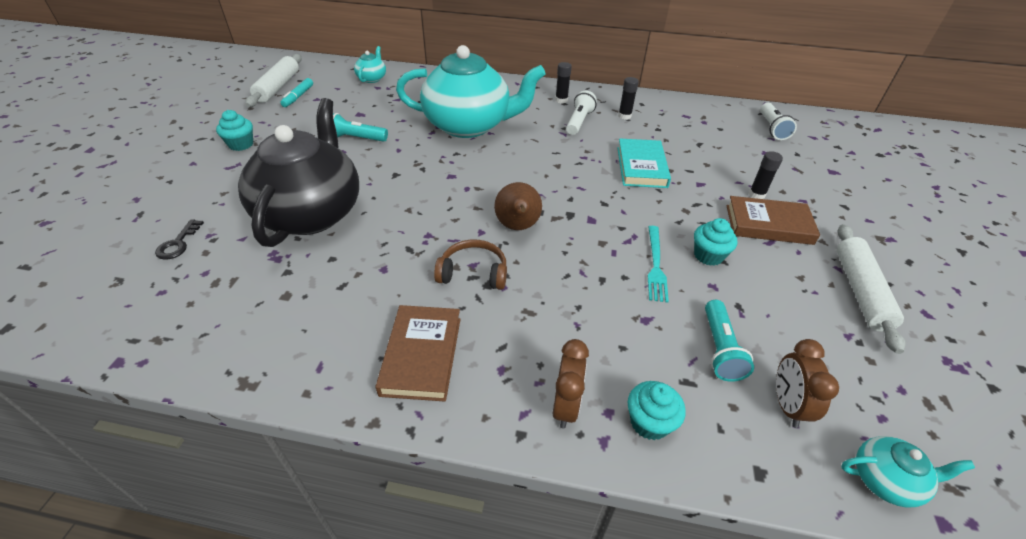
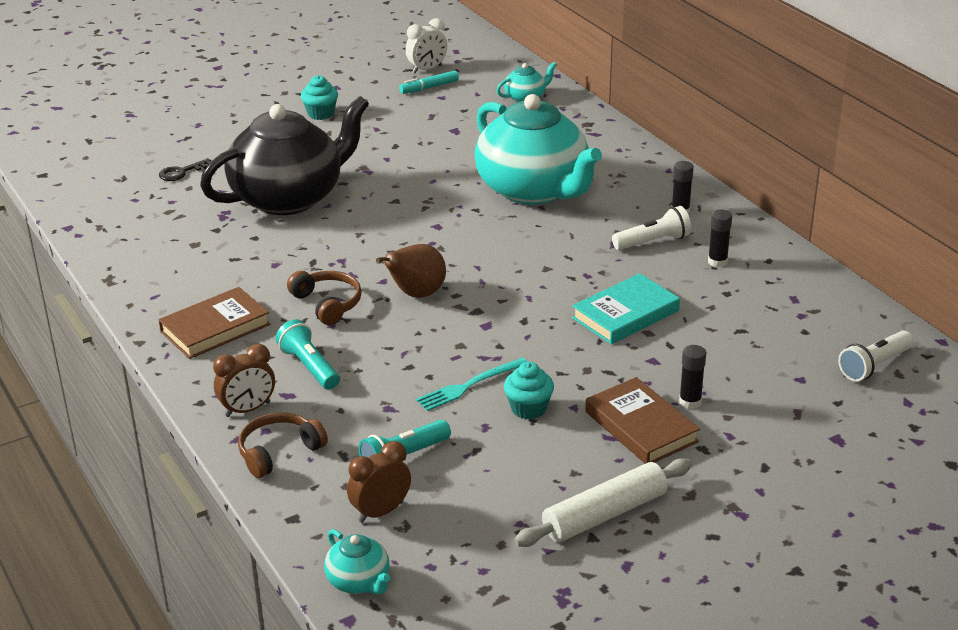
camera: 50 degrees right, 10 degrees down
(278, 87) = (427, 69): white rolling pin -> white clock
(356, 138) = (414, 152): turquoise flashlight -> turquoise flashlight (309, 367)
(649, 422) = (279, 452): turquoise cupcake -> brown headphones

